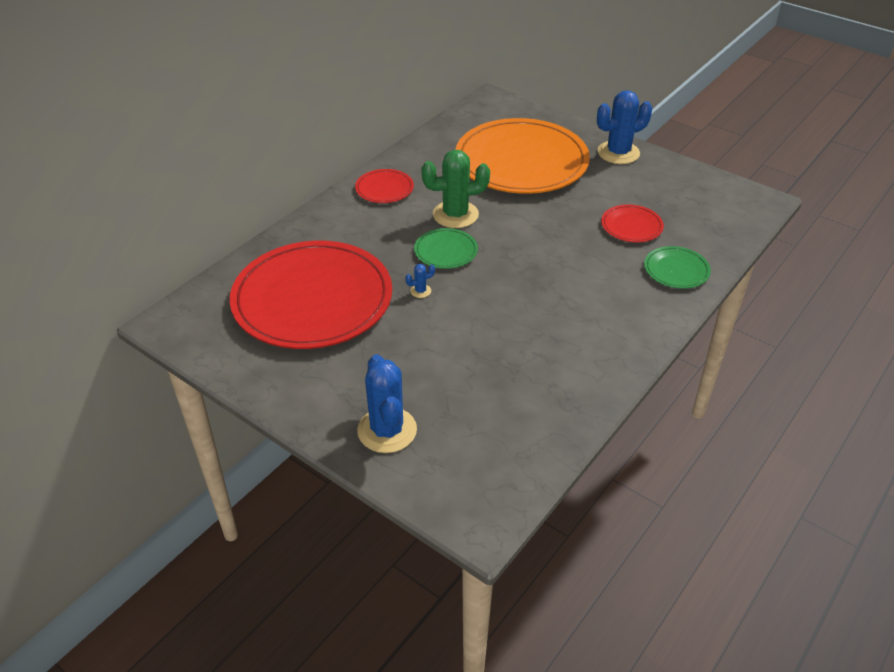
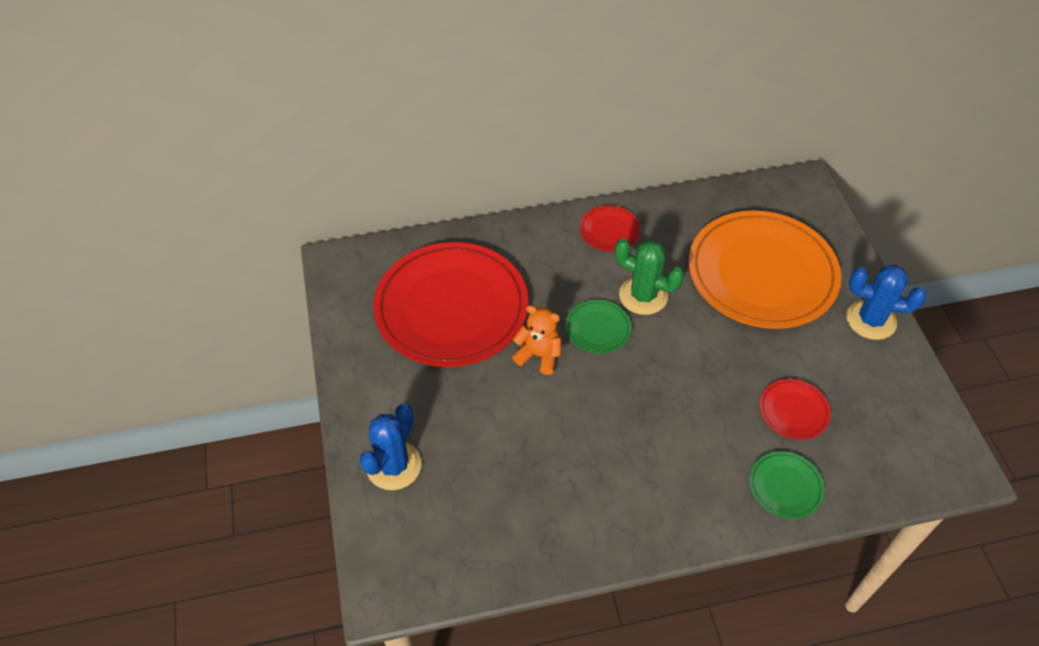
camera: 40 degrees right, 10 degrees up
(420, 291) = (539, 355): blue cactus -> orange teddy bear

